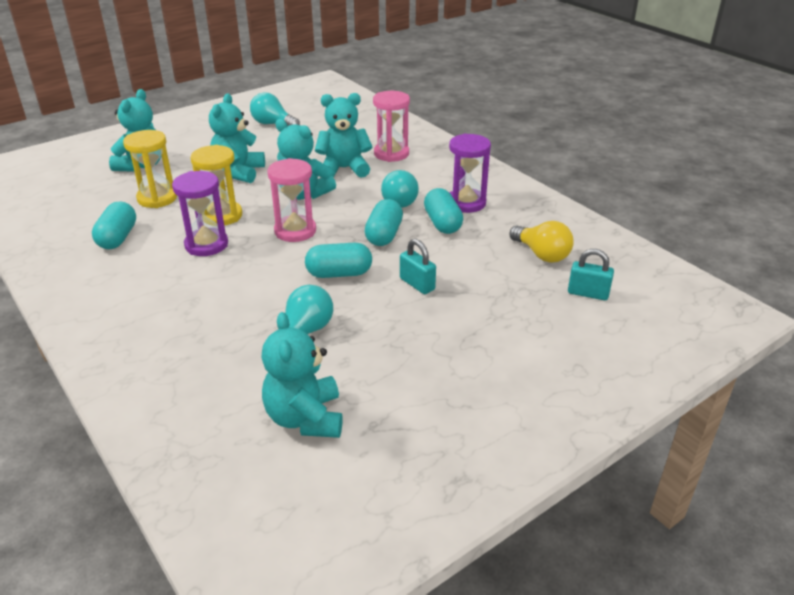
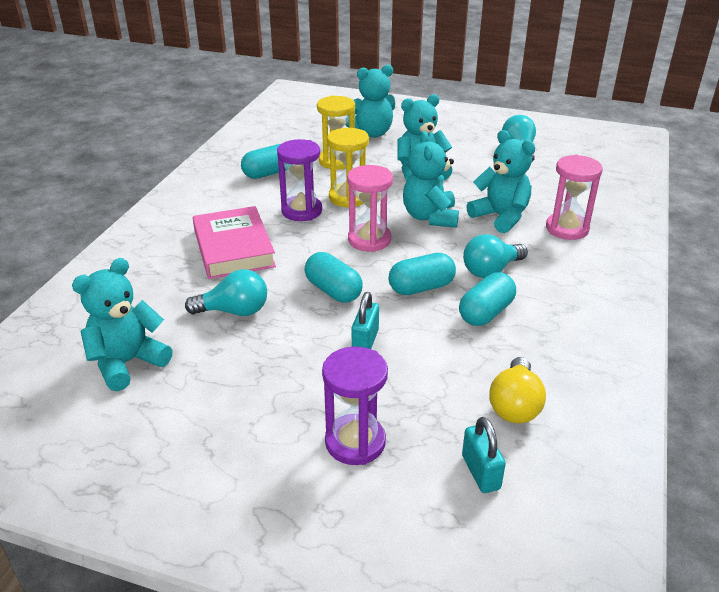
camera: 55 degrees right, 0 degrees up
(211, 300) = (233, 248): none -> pink book
(466, 203) = (544, 312): purple hourglass -> purple hourglass (355, 442)

